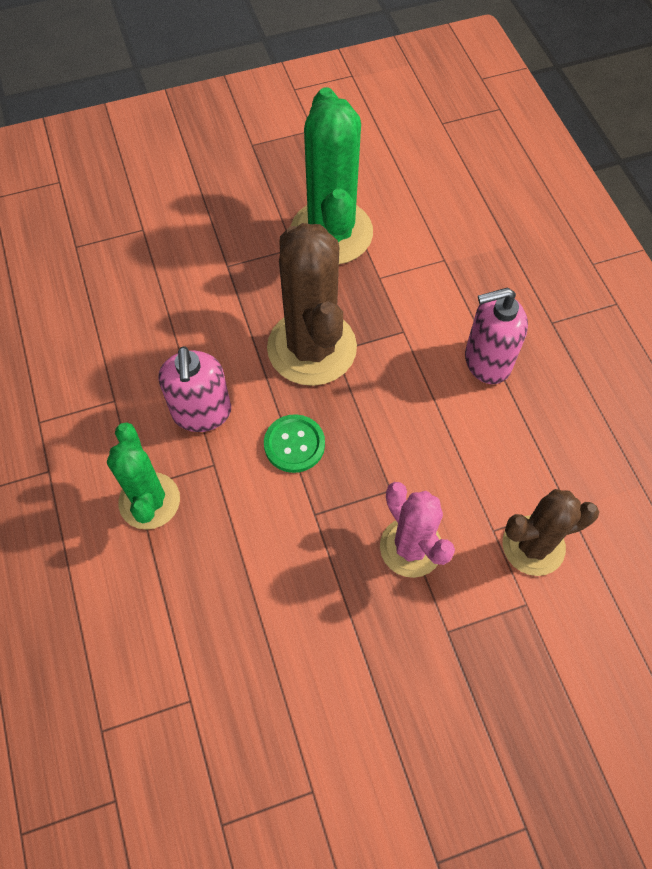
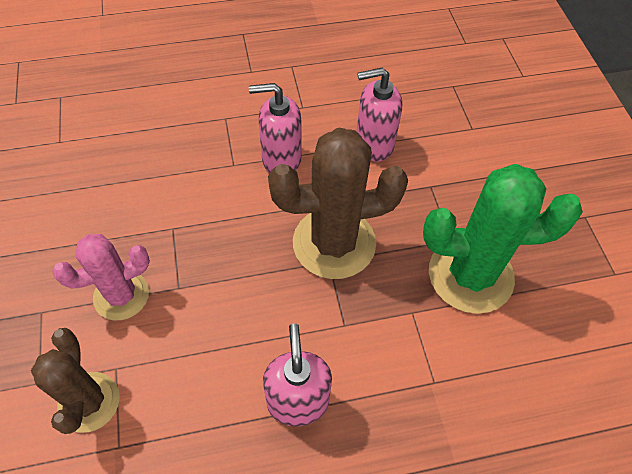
camera: 95 degrees right, 5 degrees down
(149, 501) = (212, 125): green cactus -> none
(172, 320) = (373, 144): none -> pink soap dispenser
(294, 444) = (238, 220): green button -> none

